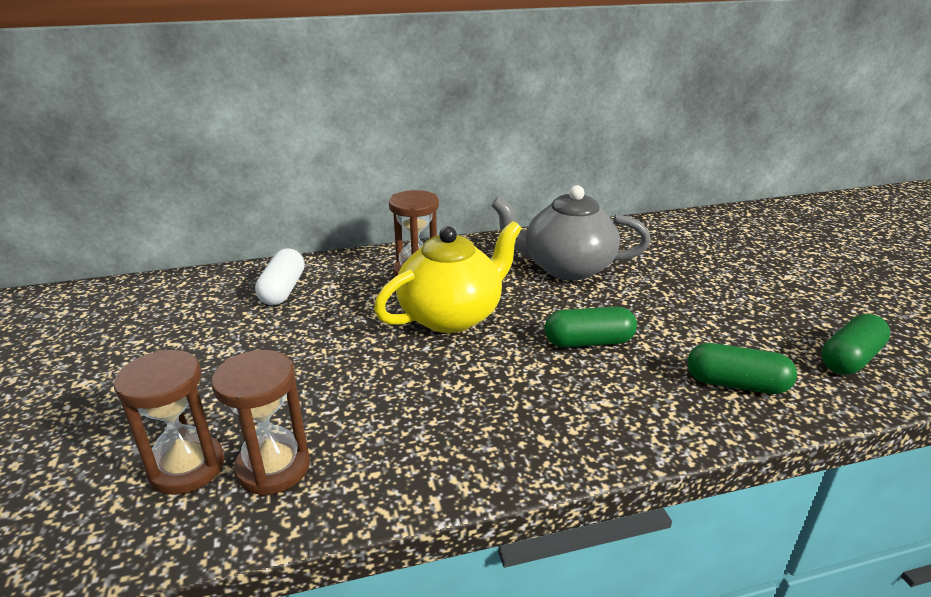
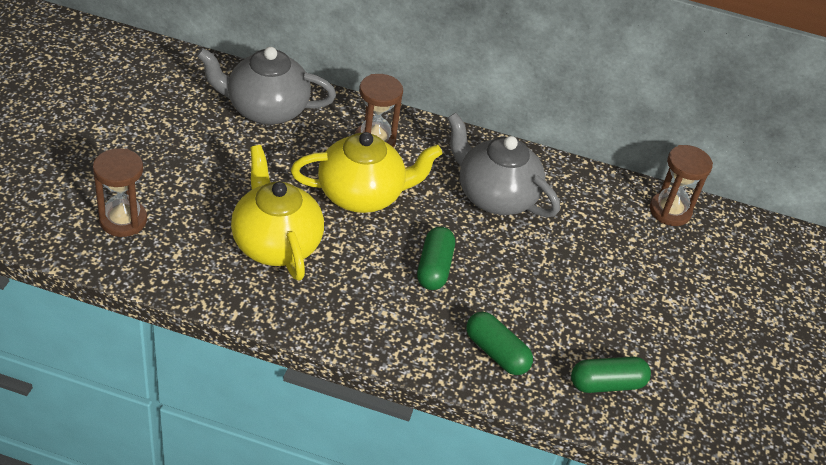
camera: 25 degrees right, 15 degrees up
(273, 467) = (166, 246): brown hourglass -> brown hourglass (670, 211)
(283, 290) = (266, 109): white capsule -> grey teapot
(409, 398) = (276, 243): none -> yellow teapot
(588, 342) = (434, 268): green capsule -> green capsule turned 75 degrees clockwise

